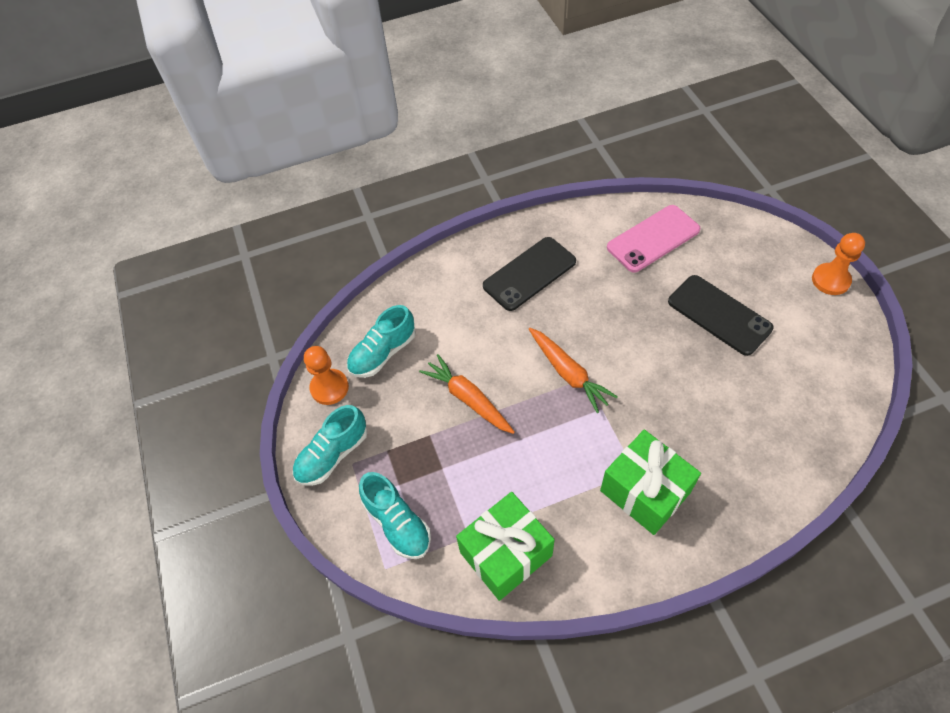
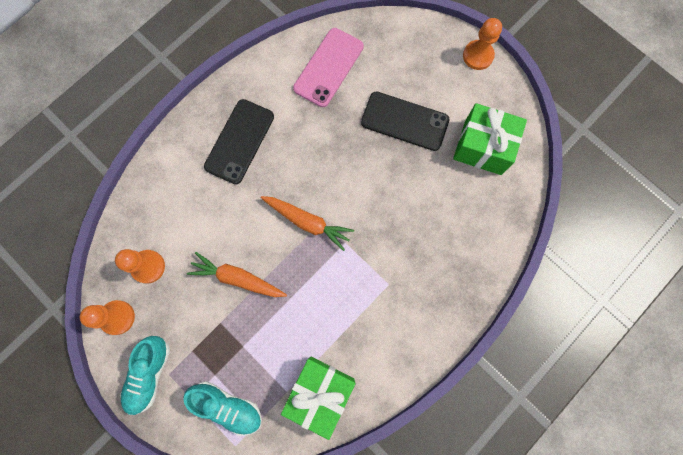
camera: 30 degrees left, 20 degrees up
(383, 353) = (148, 266): turquoise shoe -> orange pawn
(645, 491) = (401, 297): green gift -> green gift (483, 147)

